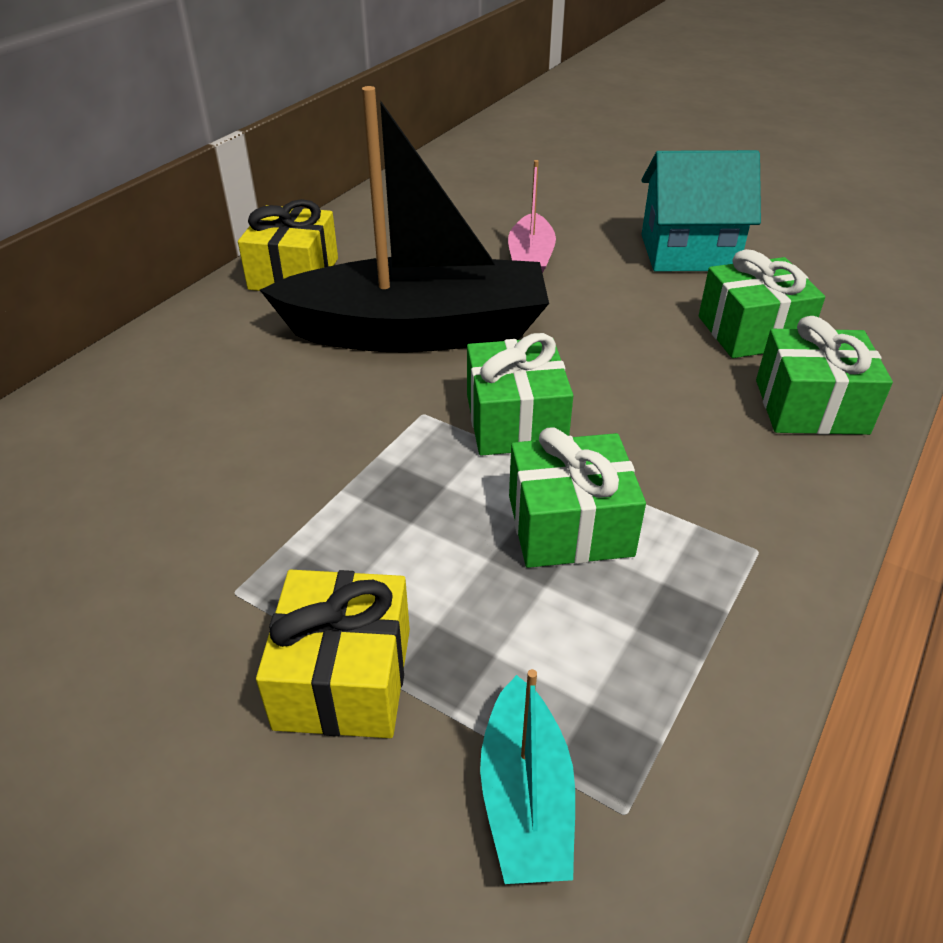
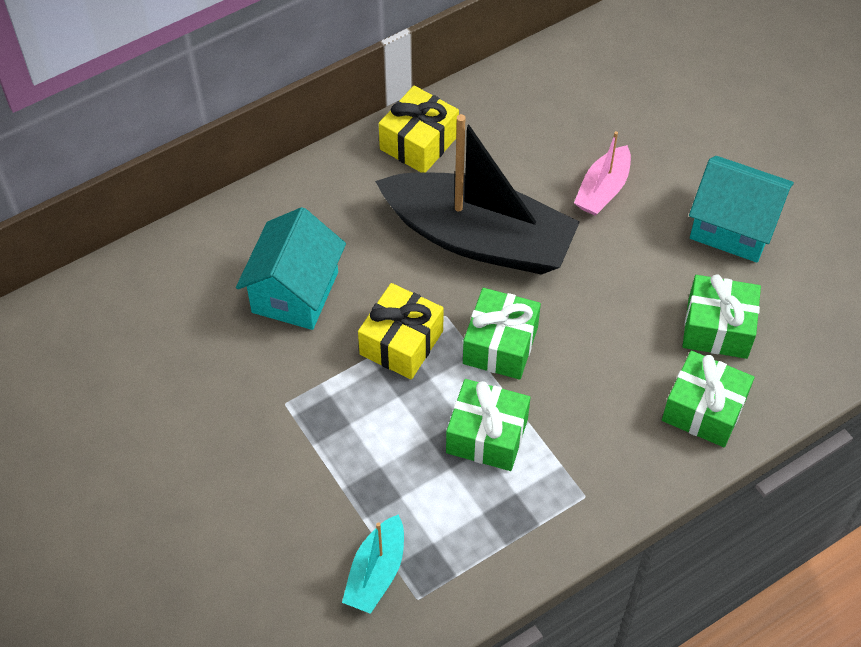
camera: 25 degrees right, 15 degrees up
(193, 451) = (295, 292): none -> turquoise house
(344, 677) = (320, 477): yellow gift -> yellow gift (401, 343)

